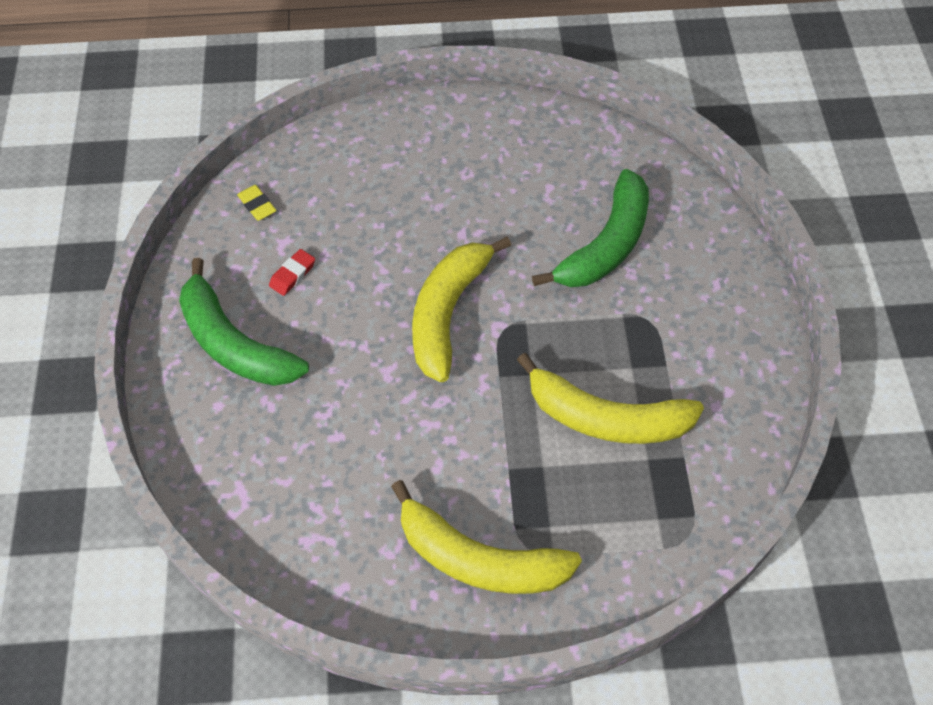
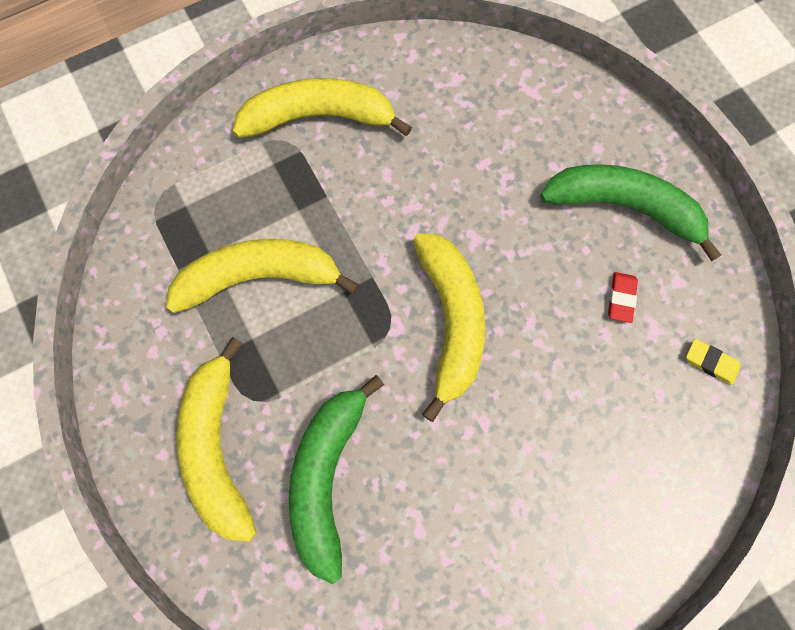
camera: 155 degrees right, 15 degrees up
(690, 297) = (217, 447): none -> yellow banana

